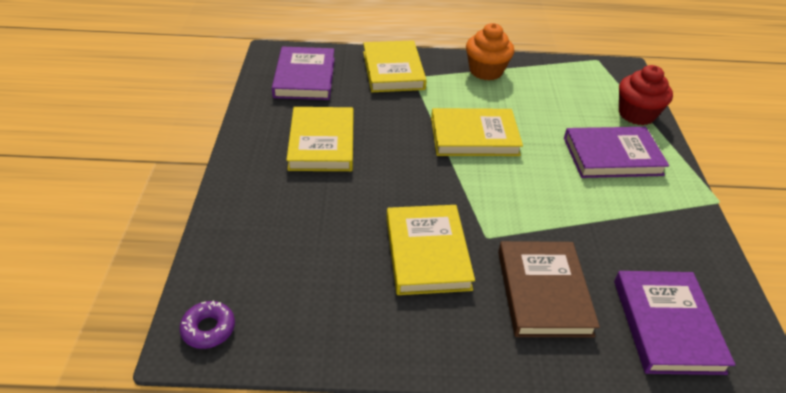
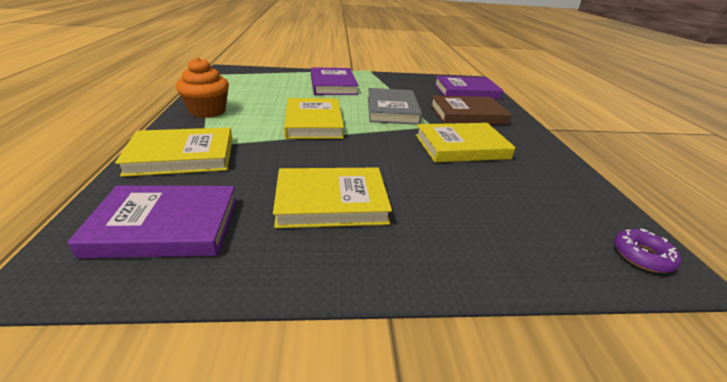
camera: 95 degrees left, 10 degrees down
(533, 206) = (392, 110): none -> grey book
(636, 114) = (285, 74): red cupcake -> none

